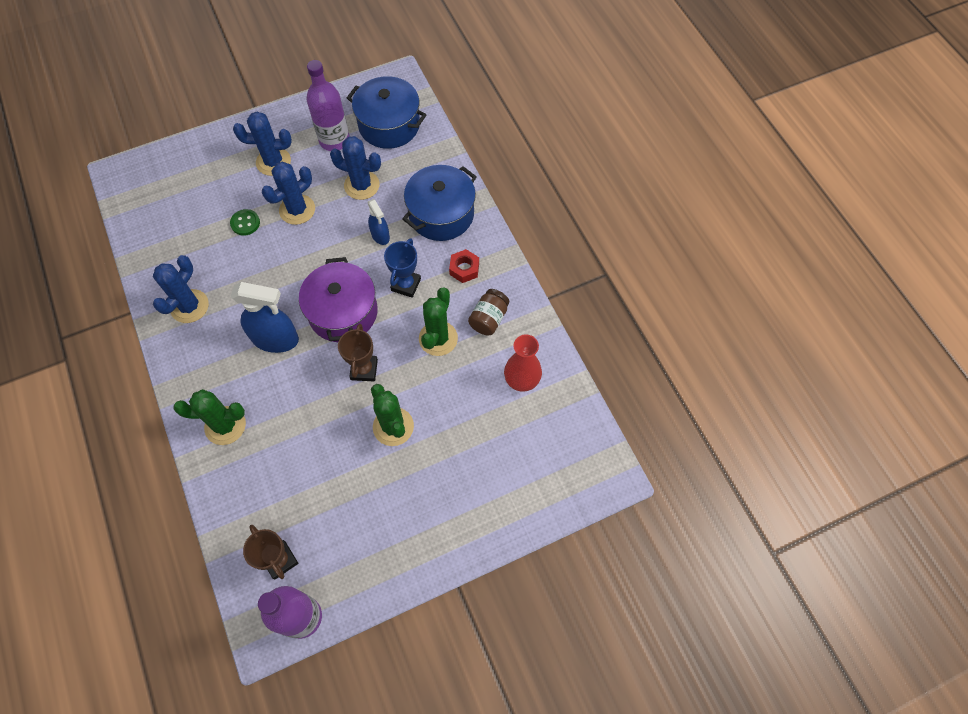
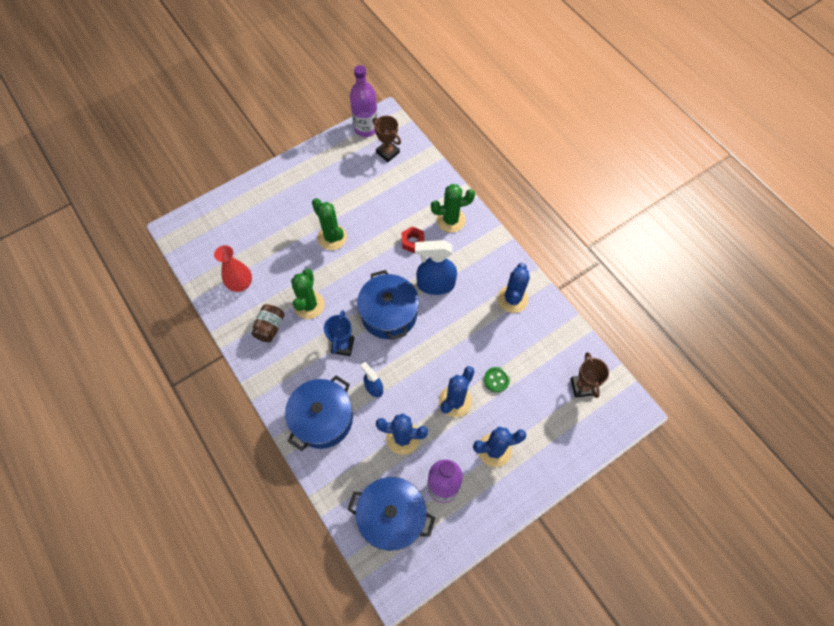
camera: 170 degrees right, 0 degrees up
(343, 312) = (389, 314): purple pot -> blue pot
(364, 369) = (362, 273): brown trophy -> brown trophy (582, 387)
(464, 269) = (295, 368): red nut -> red nut (413, 242)

